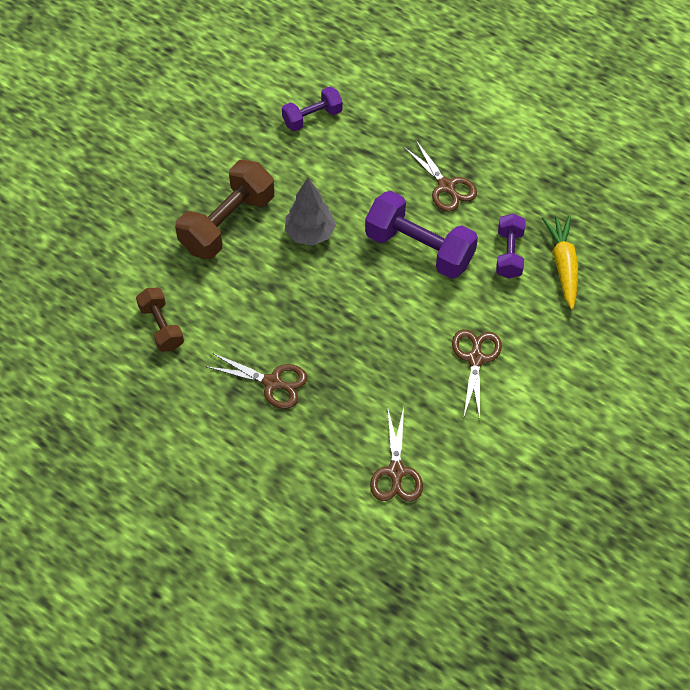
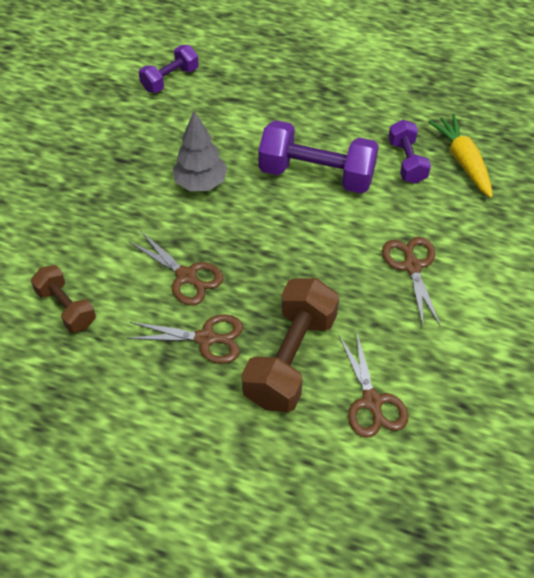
camera: 15 degrees left, 5 degrees down
(227, 223) = (111, 191): brown dumbbell -> brown dumbbell (290, 359)
(446, 186) = (322, 114): brown scissors -> brown scissors (186, 276)

